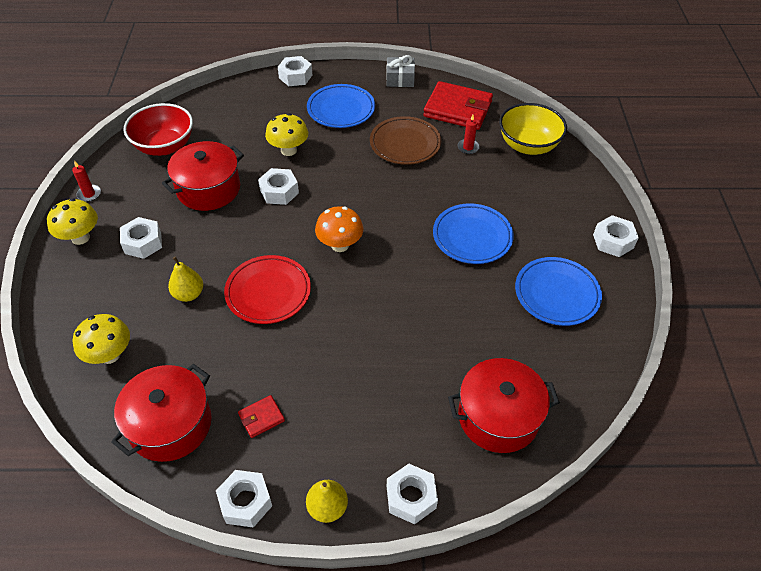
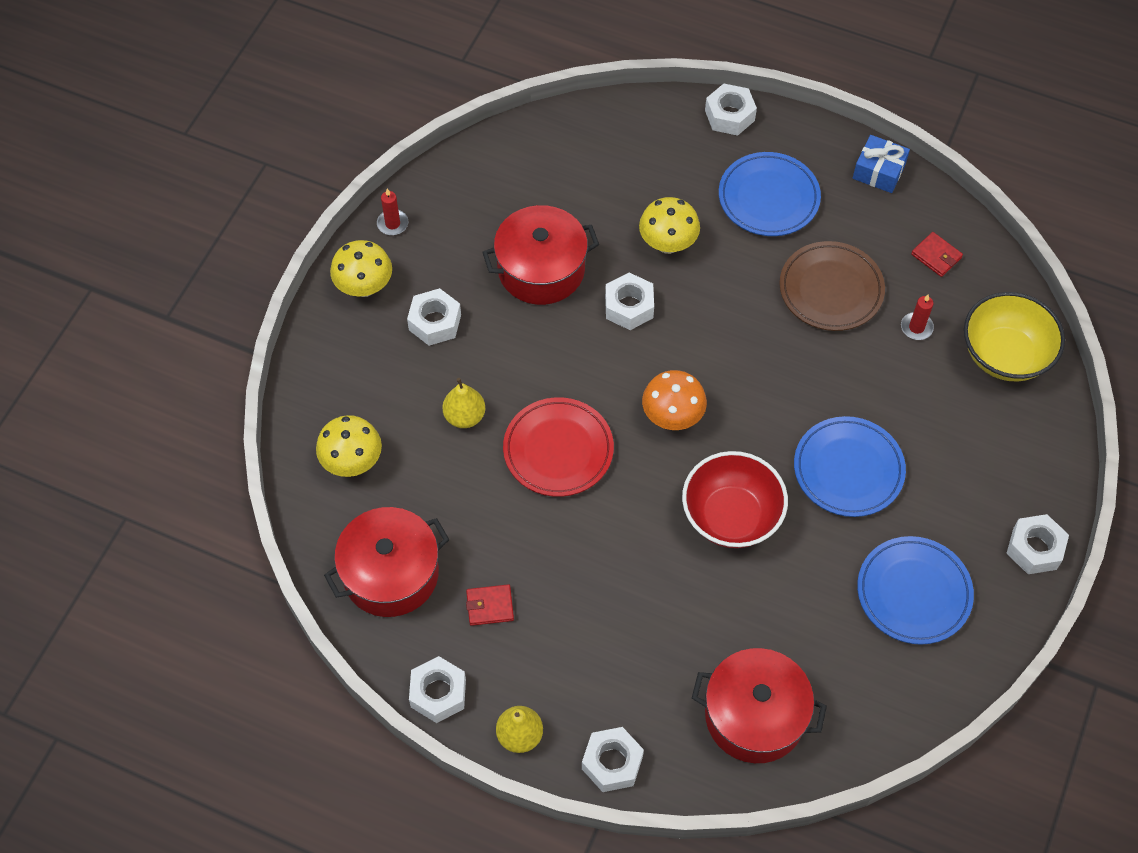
camera: 25 degrees right, 10 degrees up
(164, 146) = (509, 179): red bowl -> red bowl (731, 516)
(400, 79) = (879, 171): grey gift -> blue gift
(458, 109) = (936, 256): red wallet -> red wallet, size x0.45

